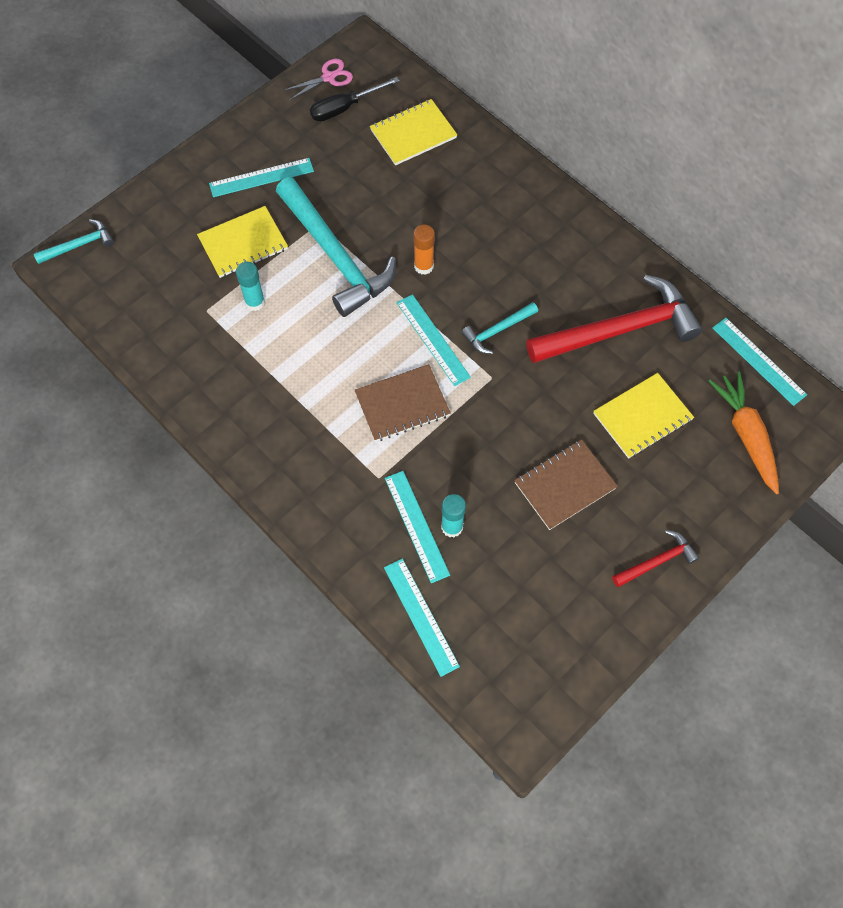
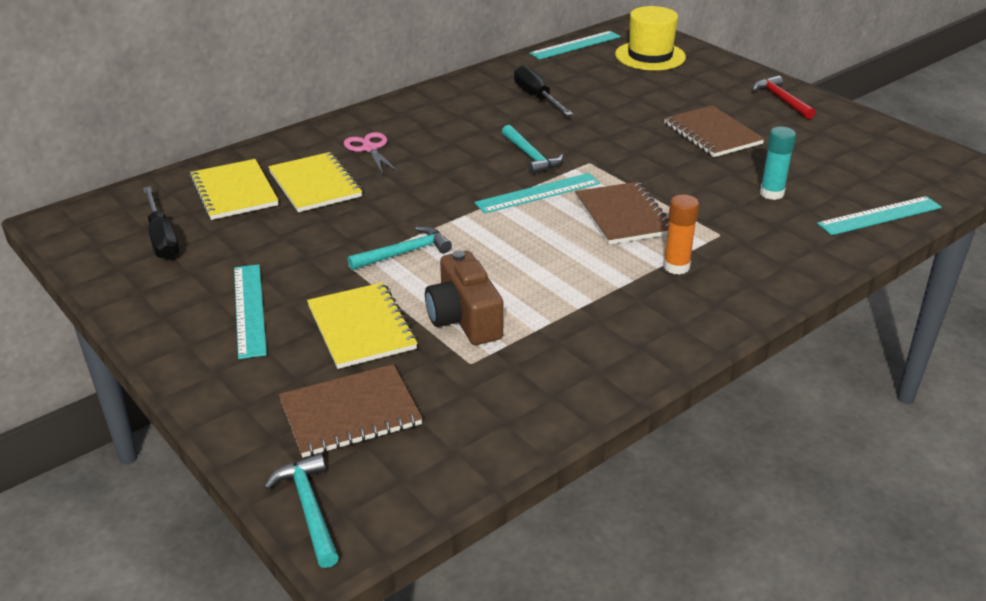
camera: 85 degrees left, 30 degrees down
(157, 251) = (350, 413): none -> brown notebook
(255, 302) = (464, 318): turquoise glue stick -> brown camera
(328, 77) = (99, 249): pink scissors -> pink scissors (369, 149)
(335, 256) = (404, 253): turquoise hammer -> turquoise hammer, size x0.47
(417, 526) = (775, 213): turquoise ruler -> none
(423, 266) = (435, 194): orange glue stick -> orange glue stick (676, 267)
(620, 330) = (536, 97): red hammer -> black screwdriver
(642, 417) = (634, 94): yellow notebook -> yellow notebook (315, 184)
(746, 435) = (650, 56): orange carrot -> yellow hat

